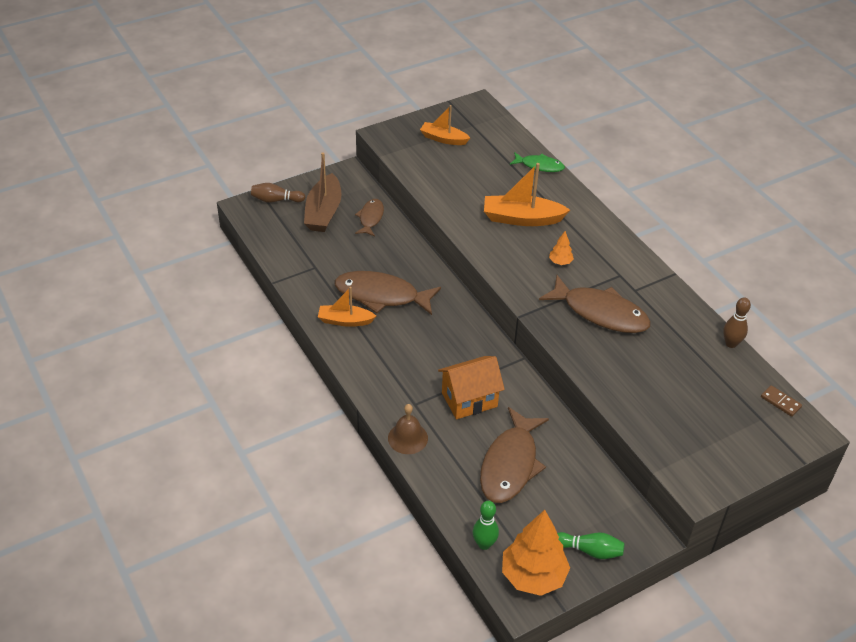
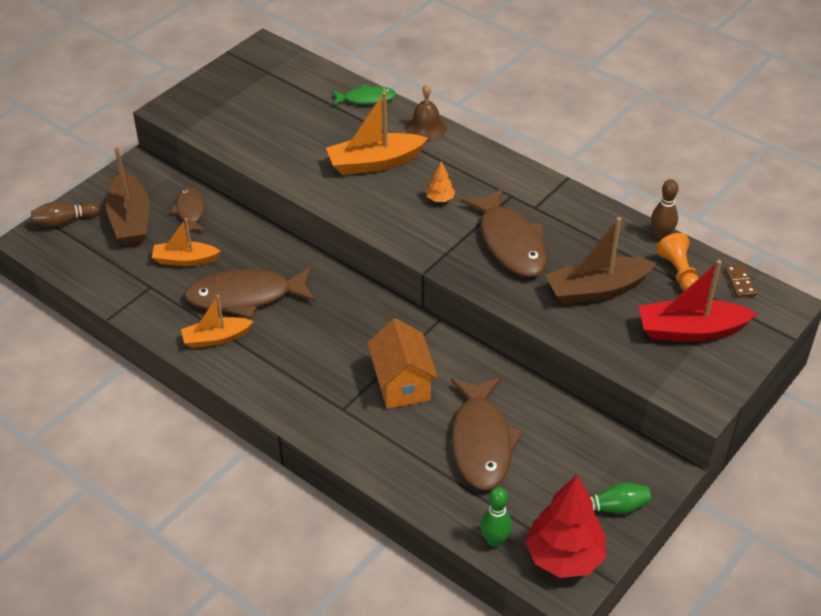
camera: 20 degrees left, 0 degrees up
(407, 438) = (353, 450): brown bell -> brown bell (426, 128)
(443, 139) = (242, 96): orange boat -> orange boat (185, 260)
(469, 400) = (402, 384): orange house -> orange house turned 60 degrees counterclockwise
(533, 576) = (564, 557): orange tree -> red tree
(600, 313) = (510, 243): brown fish -> brown fish turned 60 degrees clockwise
(654, 371) = (597, 290): none -> brown boat
(717, 428) = (690, 330): none -> red boat
(731, 378) = (678, 272): none -> orange pawn
(780, 402) = (740, 282): brown domino -> brown domino turned 60 degrees clockwise

